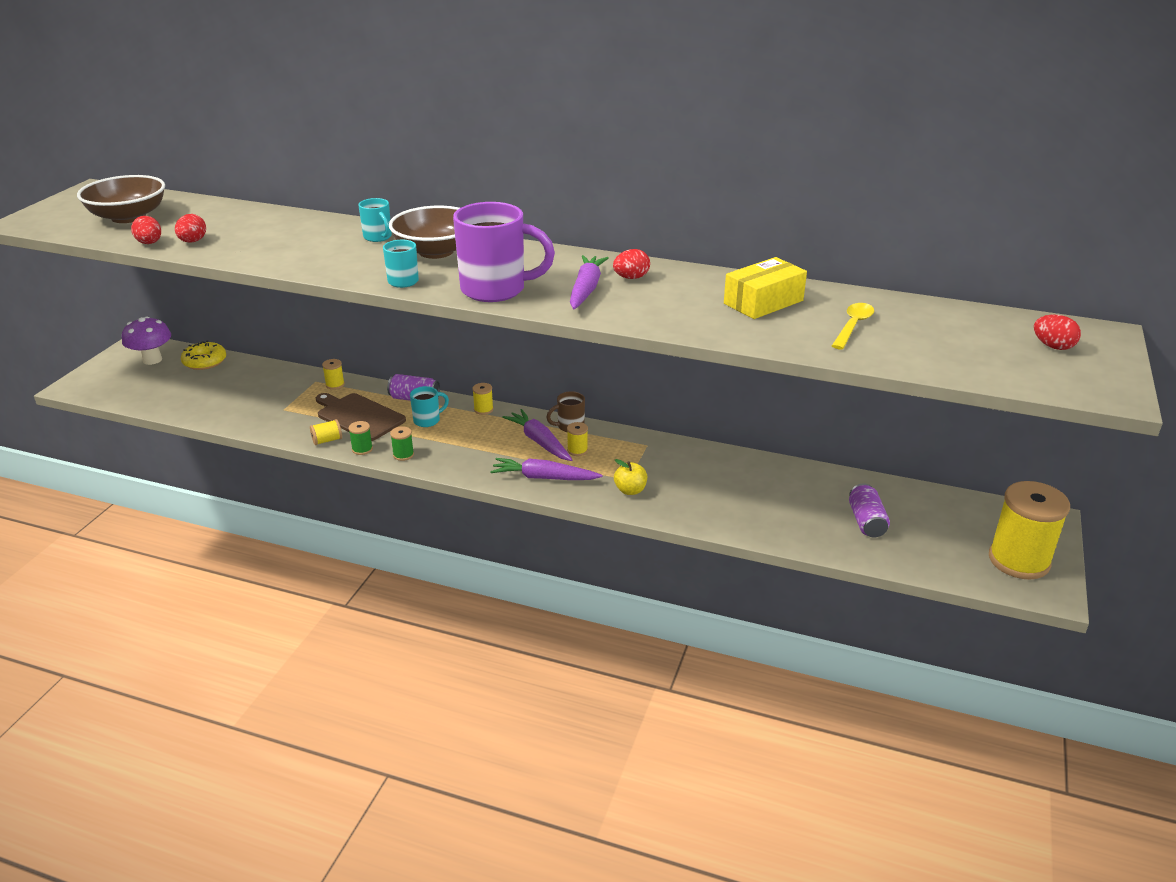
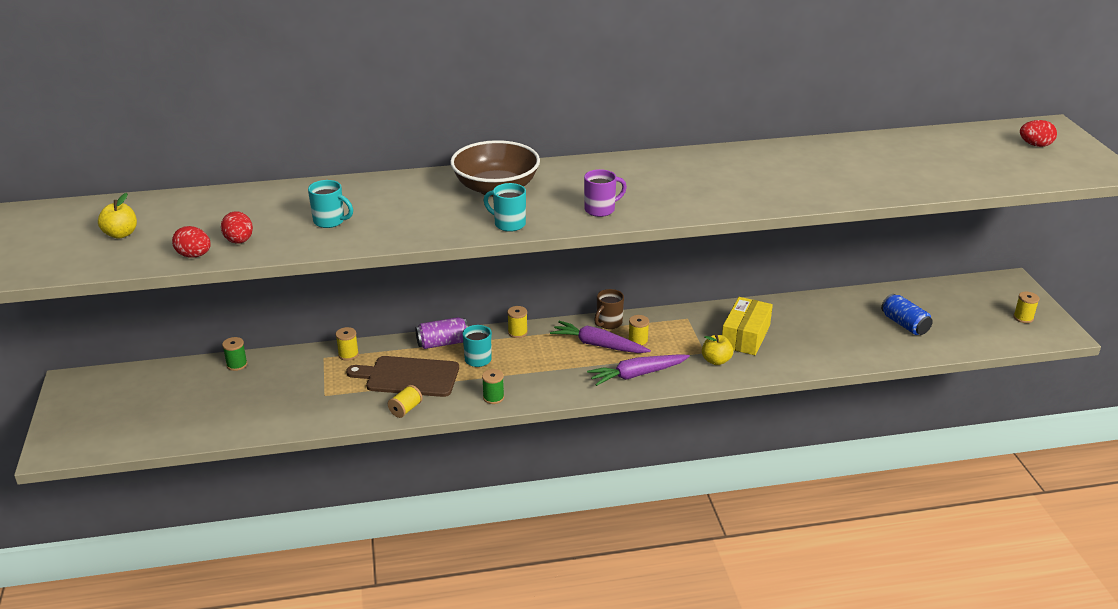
camera: 30 degrees left, 0 degrees up
(128, 217) = (121, 234): brown bowl -> yellow apple
(152, 360) = (113, 392): purple mushroom -> none
(205, 361) = (177, 375): yellow donut -> none
(362, 449) = (449, 406): green spool -> green spool (237, 365)
(378, 237) = (422, 188): turquoise mug -> turquoise mug (330, 221)
(496, 290) = (601, 209): purple mug -> purple mug, size x0.49
(586, 289) = (672, 189): purple carrot -> none
(631, 278) = (692, 169): red egg -> none
(763, 302) = (815, 163): yellow box -> yellow box (745, 336)
(853, 326) = (899, 165): yellow spoon -> none
(866, 521) = (904, 324): purple can -> blue can
(1018, 560) = (1023, 318): yellow spool -> yellow spool, size x0.41

